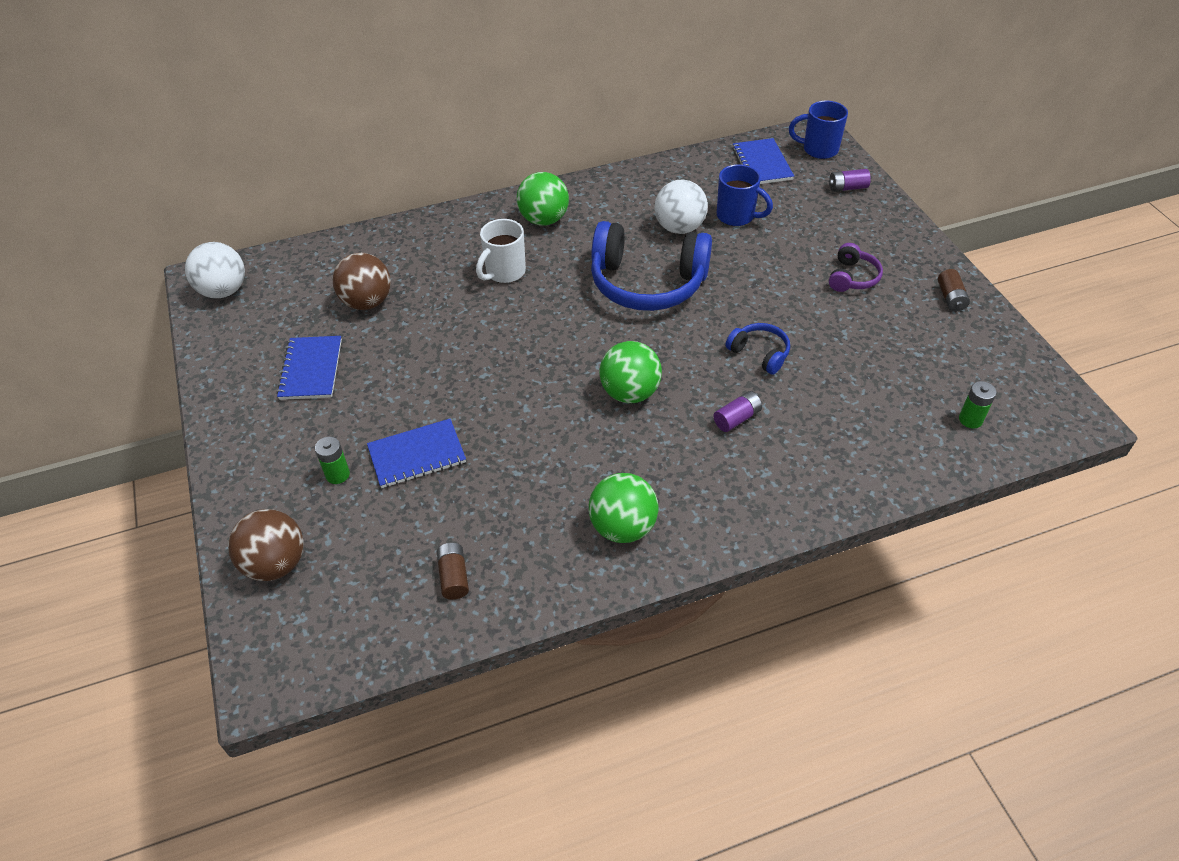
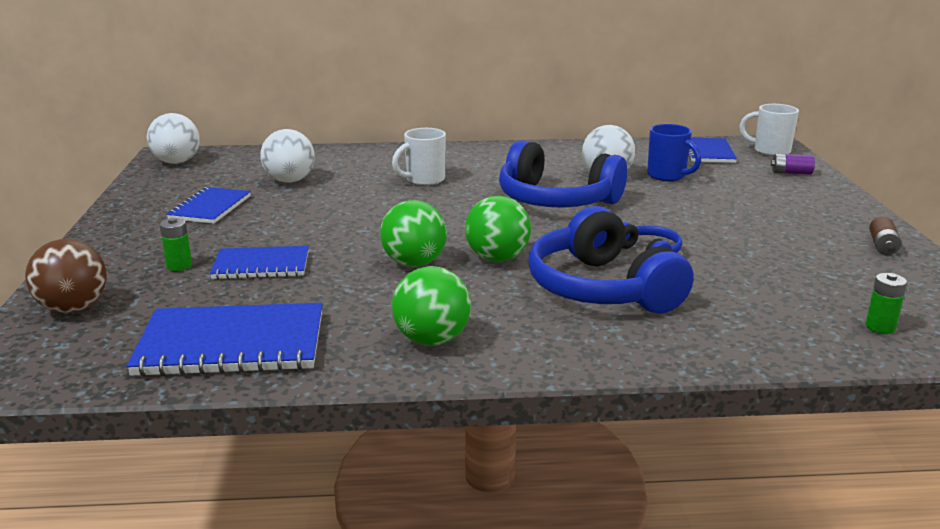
camera: 15 degrees right, 25 degrees down
(367, 302) = (290, 181): brown ball -> white ball
(454, 577) = (232, 344): brown battery -> blue notebook
(544, 220) = (480, 159): green ball -> green ball (414, 263)
(737, 418) = (601, 288): purple battery -> blue headphones
(818, 149) = (770, 151): blue mug -> white mug
(852, 277) = (774, 221): purple headphones -> none

